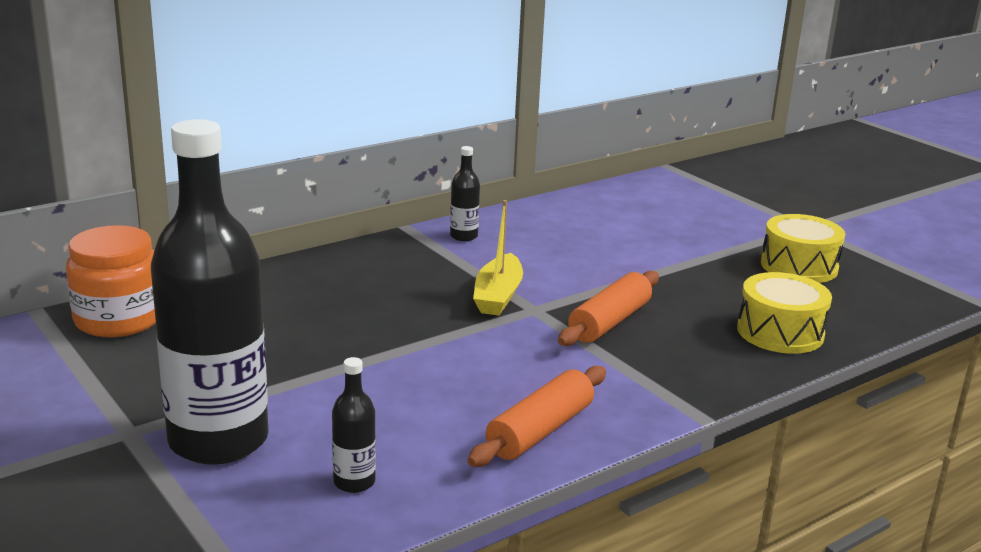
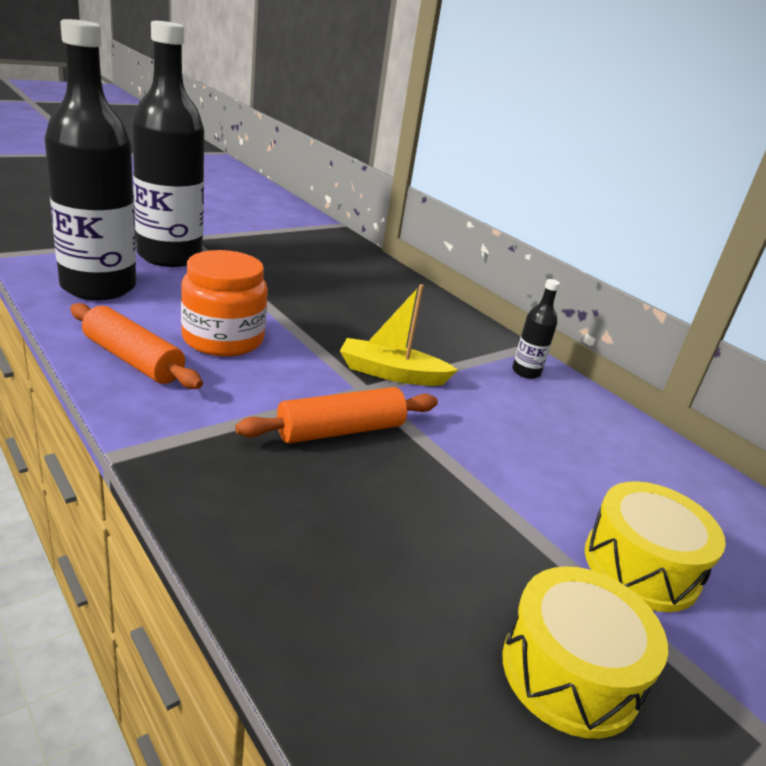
camera: 85 degrees right, 5 degrees up
(118, 319) = (330, 241): orange jar -> orange jar (223, 339)
(354, 482) = (98, 287): black bottle -> black bottle, size x2.48
(609, 322) = (340, 430): orange rolling pin -> orange rolling pin turned 60 degrees counterclockwise
(780, 332) = (318, 576): yellow drum -> yellow drum (641, 566)

